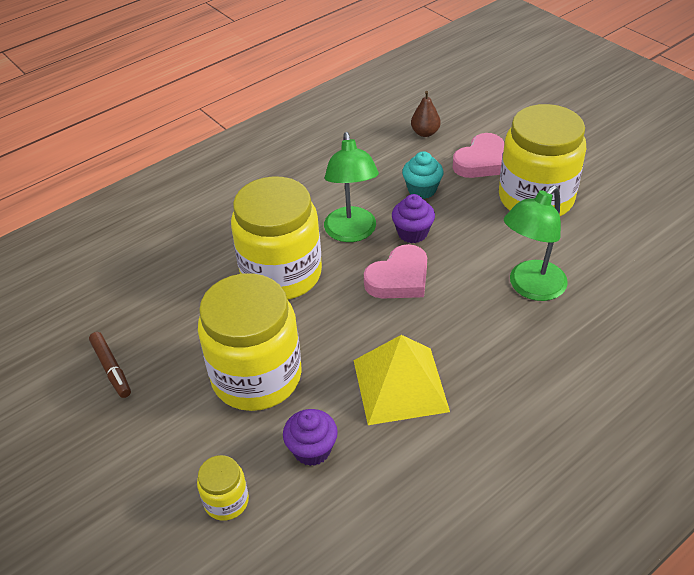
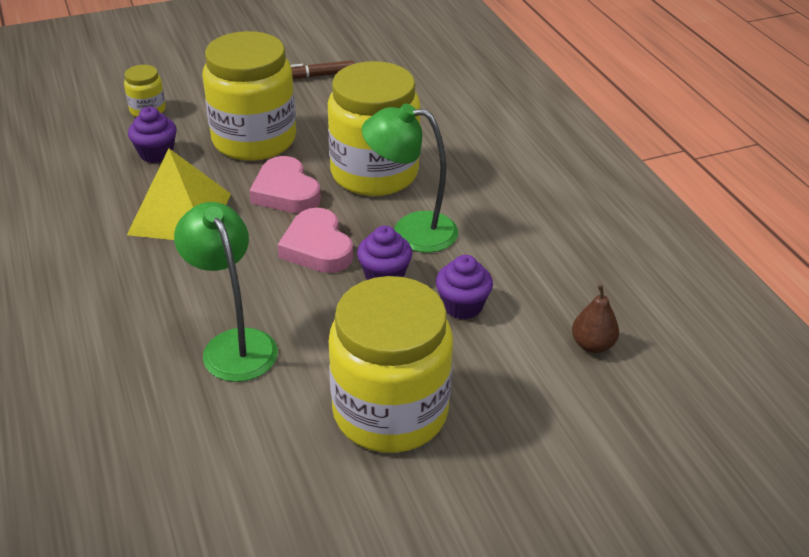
camera: 105 degrees right, 5 degrees down
(422, 190) = (462, 306): turquoise cupcake -> purple cupcake
(481, 161) = (499, 383): pink heart -> pink heart (286, 192)

